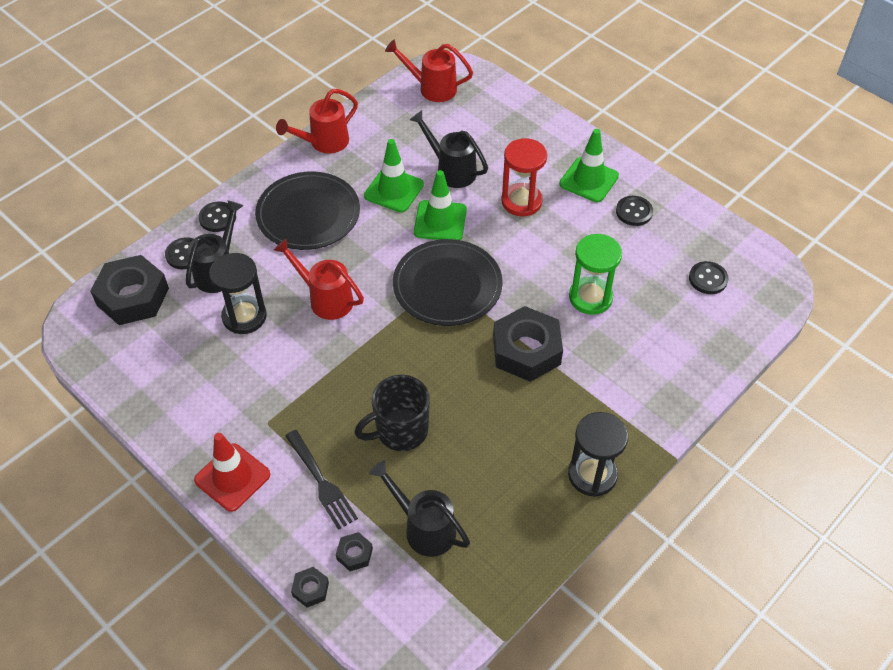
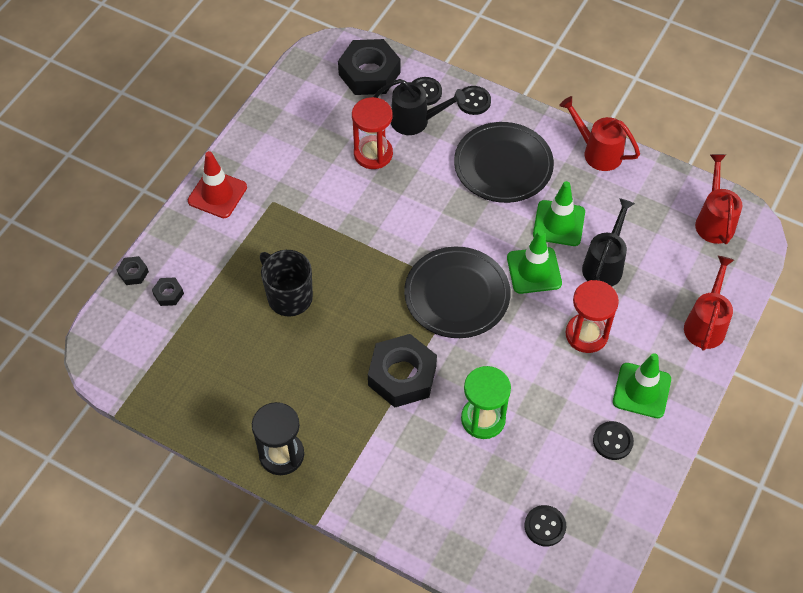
camera: 75 degrees right, 5 degrees up
(244, 316) = (373, 154): black hourglass -> red hourglass
(321, 482) = (227, 254): black fork -> none
(326, 299) = (410, 206): red watering can -> red watering can (706, 324)
(424, 528) = (201, 336): black watering can -> none

